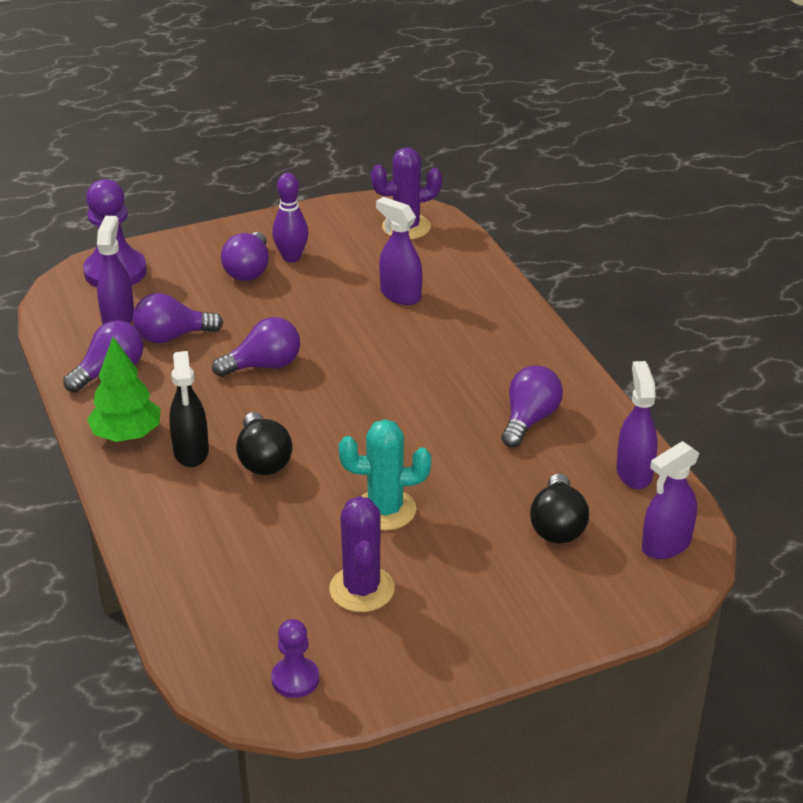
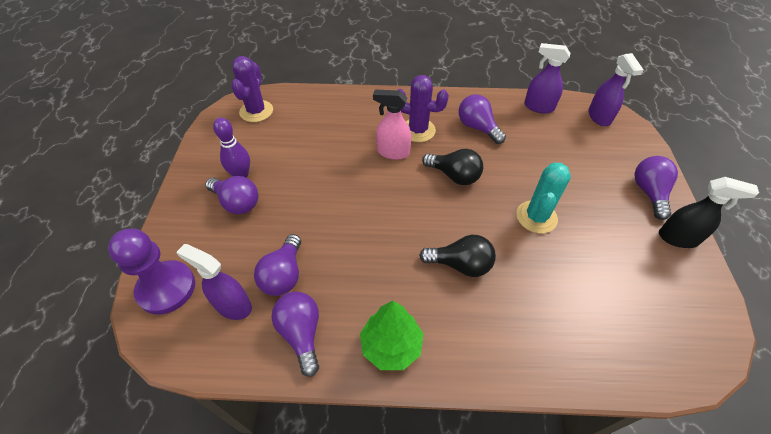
camera: 65 degrees left, 15 degrees up
(191, 452) = (433, 307): black spray bottle -> black spray bottle (678, 238)
(264, 365) = (355, 230): purple light bulb -> purple light bulb (649, 192)
(295, 679) = (692, 319): purple pawn -> none
(362, 589) = (609, 254): purple cactus -> purple cactus (418, 130)
(400, 295) = (325, 138): purple spray bottle -> none
(416, 357) = (392, 152): none -> pink spray bottle
(557, 526) = (573, 149): black light bulb -> black light bulb (454, 176)

